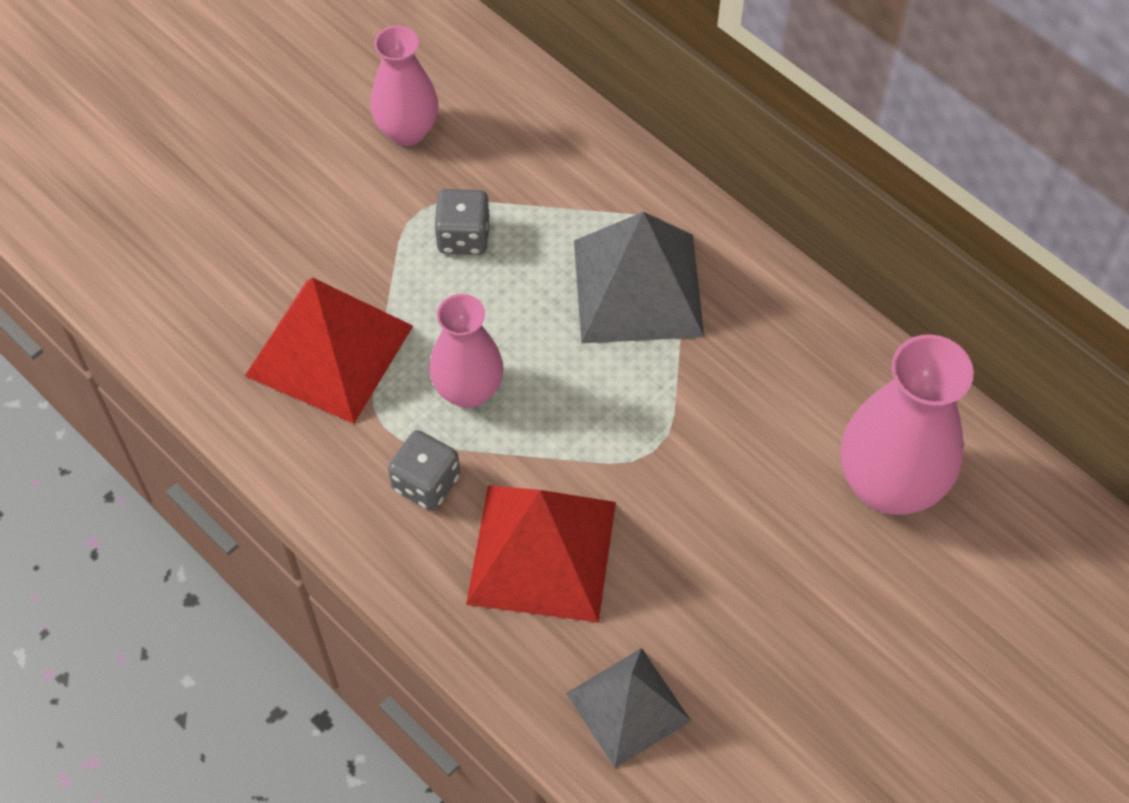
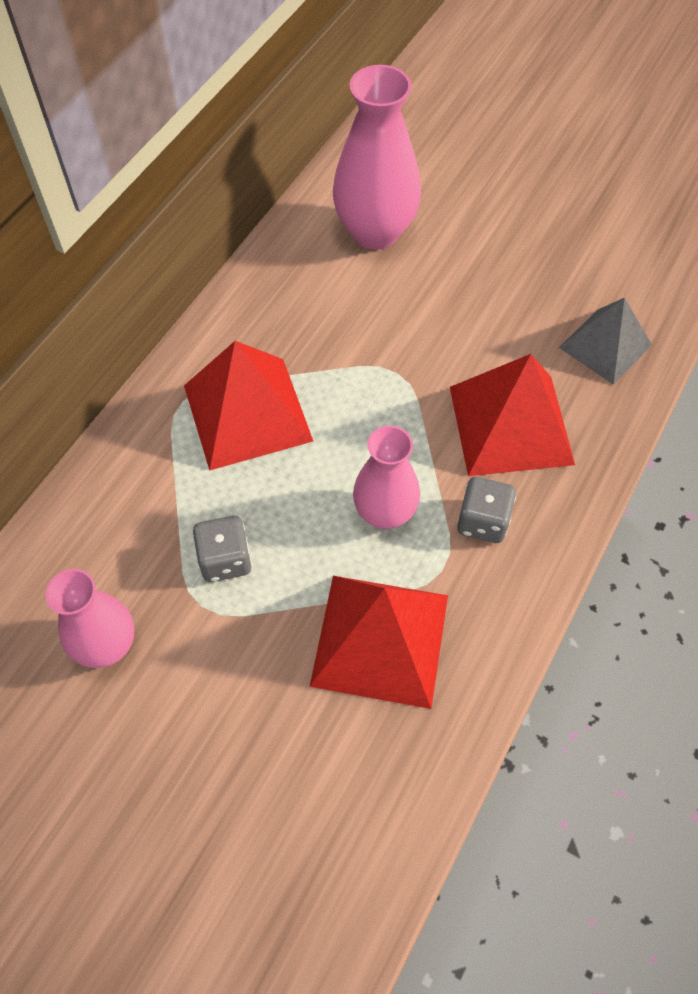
camera: 105 degrees left, 0 degrees up
(638, 287) = (247, 412): grey pyramid -> red pyramid

